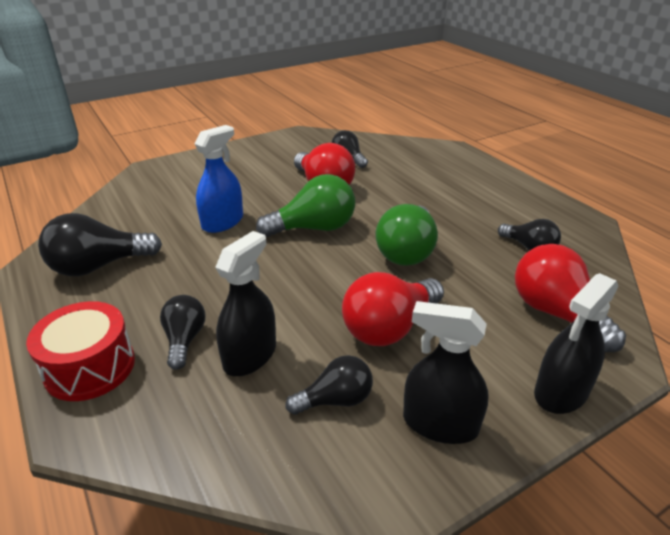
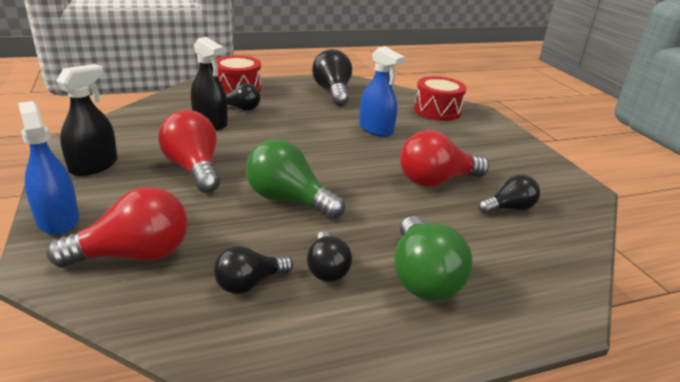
camera: 100 degrees right, 5 degrees down
(154, 190) = (437, 111): none -> red drum
(314, 228) = (351, 163): green light bulb -> green light bulb (423, 277)
(335, 400) = (149, 140): black light bulb -> black light bulb (327, 268)
(561, 392) = (58, 220): black spray bottle -> blue spray bottle

